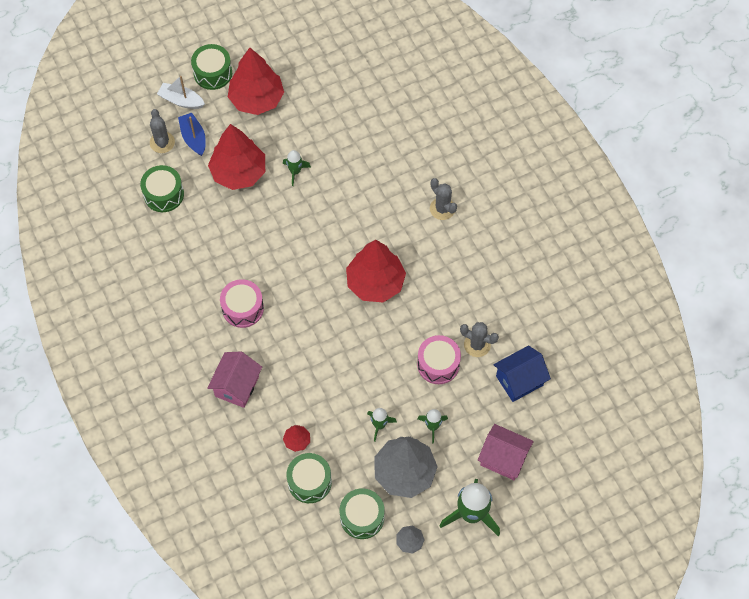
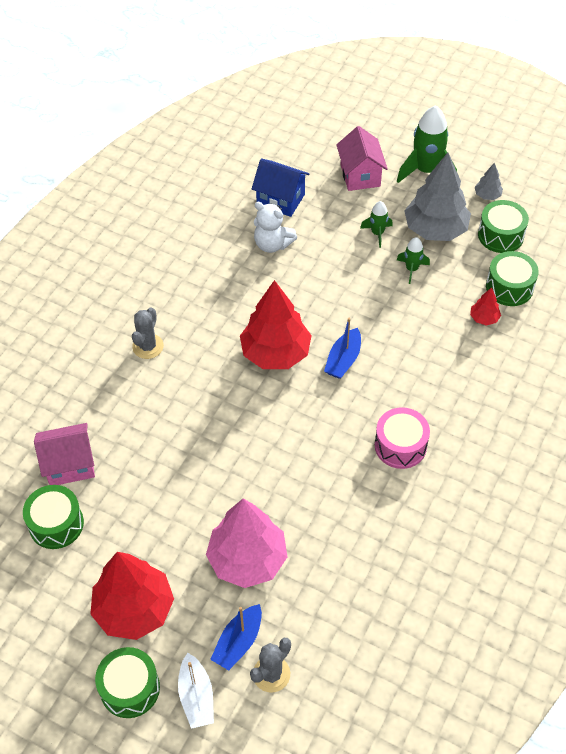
camera: 125 degrees left, 10 degrees down
(164, 194) = (337, 619): green drum -> green drum (56, 524)
(237, 386) = (481, 397): pink house -> pink house (70, 465)
(238, 172) = (247, 559): red tree -> pink tree
(295, 171) = (203, 503): green rocket -> none
(336, 321) = (343, 360): none -> blue boat
(438, 364) = (316, 260): pink drum -> none
(477, 345) = (272, 244): grey cactus -> white teddy bear

